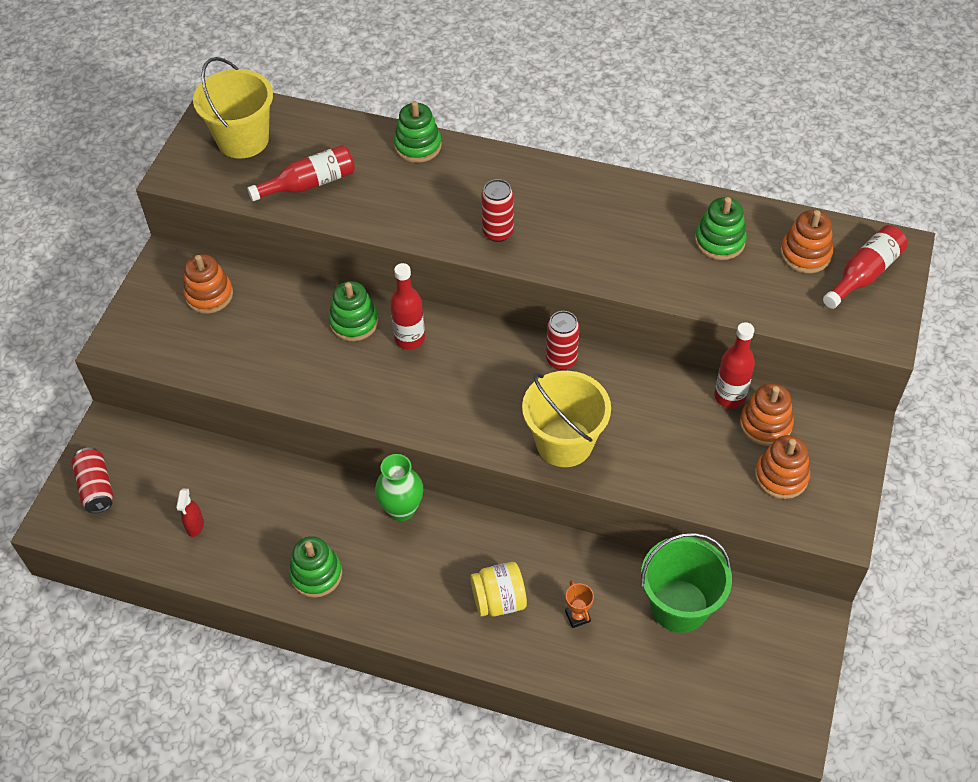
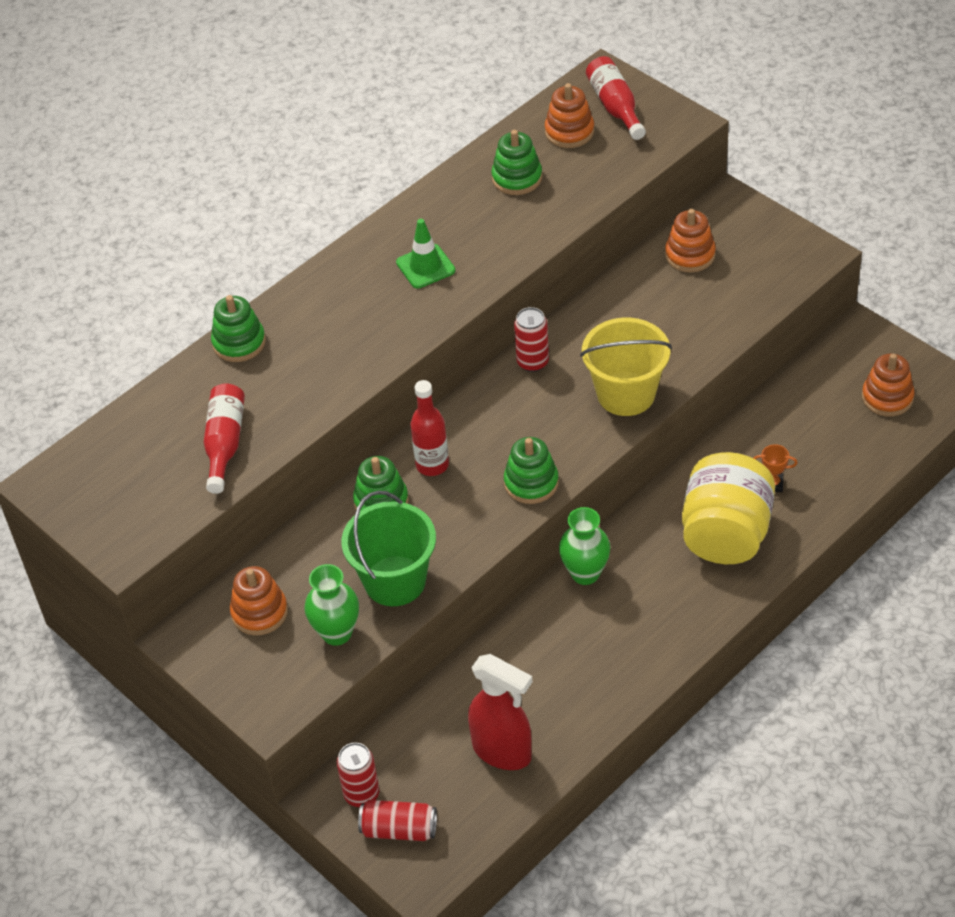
camera: 60 degrees left, 5 degrees down
(195, 526) = (502, 752): red spray bottle -> red spray bottle, size x2.15
(210, 351) = (337, 633): none -> green vase
(243, 140) = (117, 480): yellow bucket -> none
(316, 574) = (618, 665): green stacking toy -> green stacking toy (531, 483)
(498, 232) = (397, 322): red can -> red can (361, 794)
(499, 600) = (726, 534): yellow jar -> yellow jar, size x1.74
(572, 224) = (425, 266): none -> green traffic cone
(679, 606) = (800, 411): green bucket -> green bucket (395, 581)
(729, 397) = (647, 266): red bottle -> none
(781, 476) = (747, 267): orange stacking toy -> orange stacking toy (887, 397)

